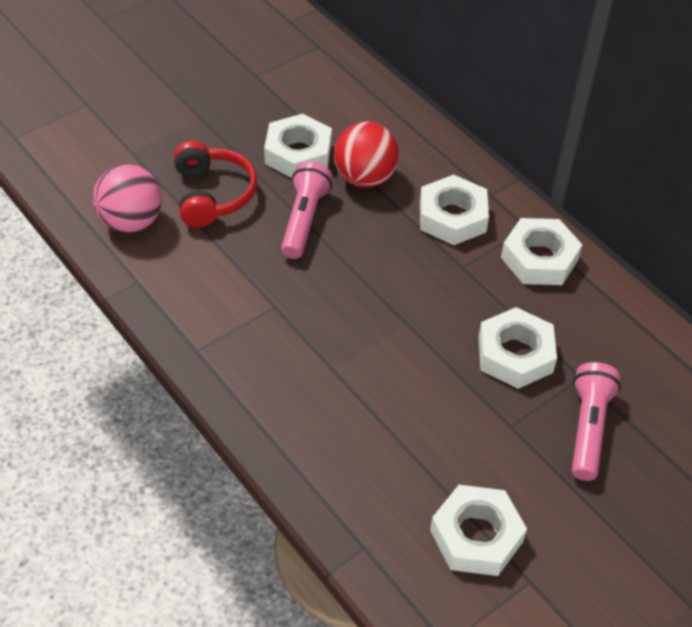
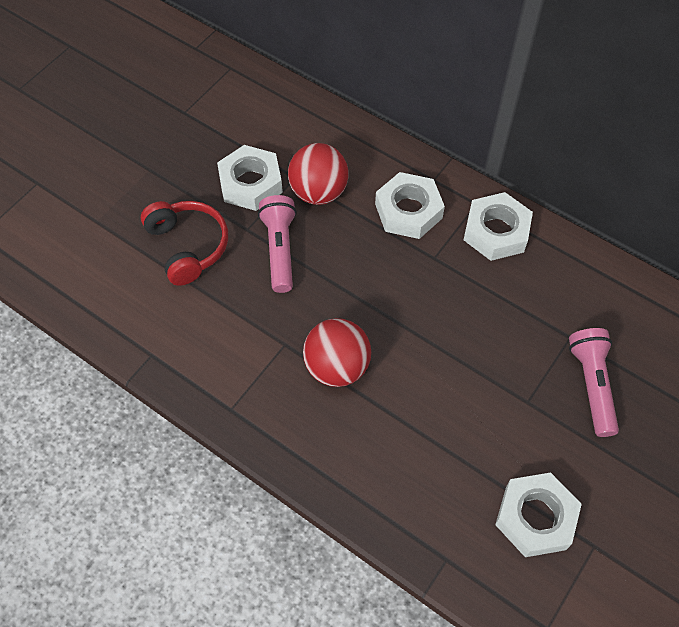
camera: 15 degrees left, 10 degrees up
(131, 221) = (123, 295): pink ball -> none
(320, 340) = (337, 367): none -> red ball
(515, 354) = (508, 331): white nut -> none

